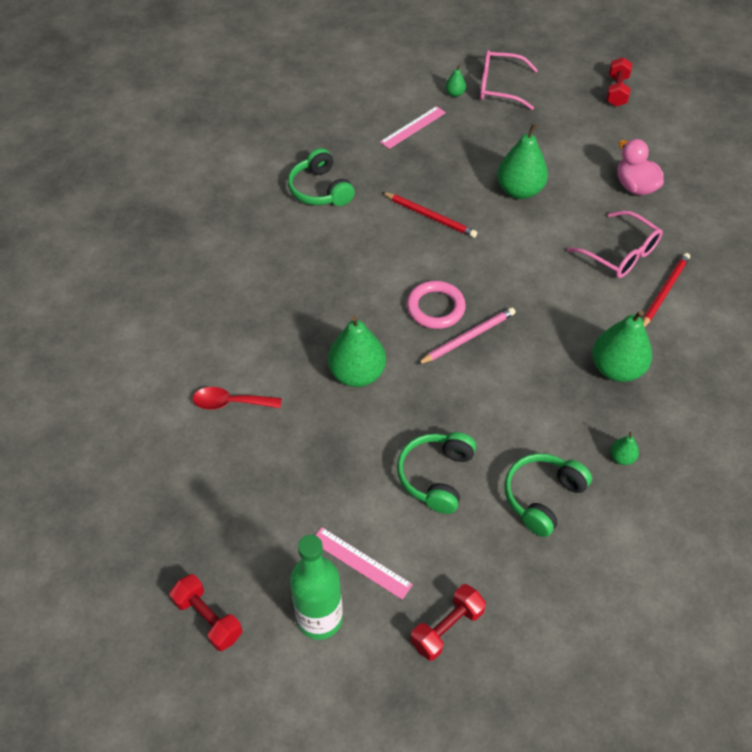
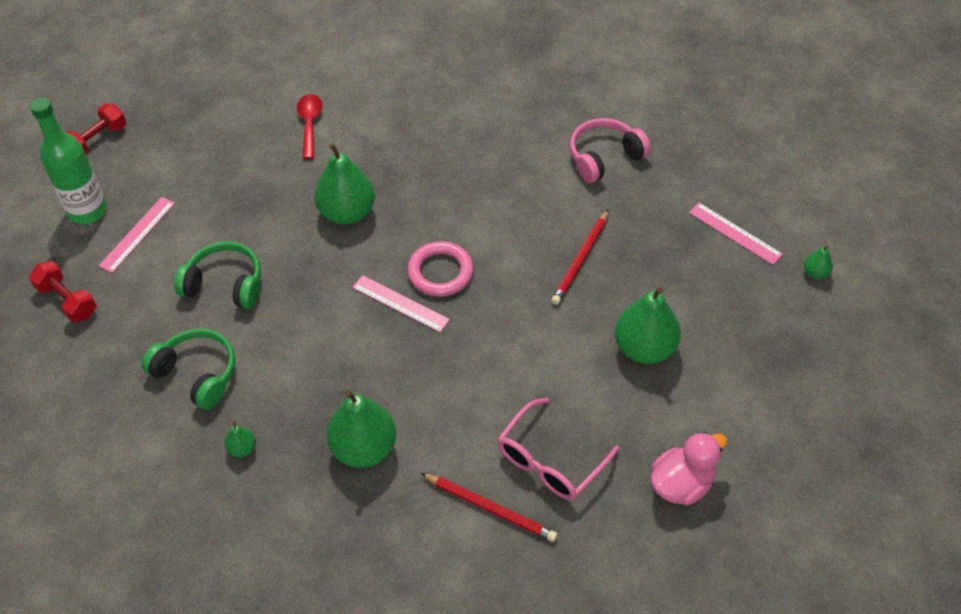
camera: 85 degrees right, 0 degrees up
(320, 190) = (604, 157): green headphones -> pink headphones
(468, 337) = (400, 303): pink pencil -> pink ruler
(499, 87) = (846, 322): pink glasses -> none
(616, 91) = (886, 469): red dumbbell -> none

